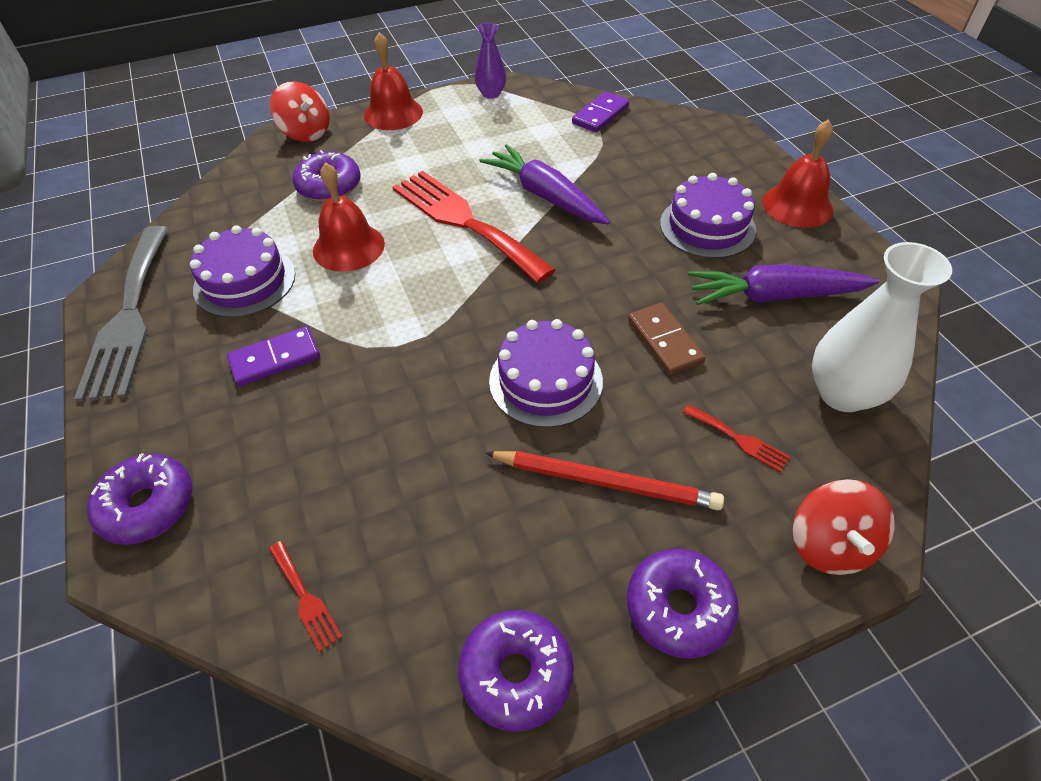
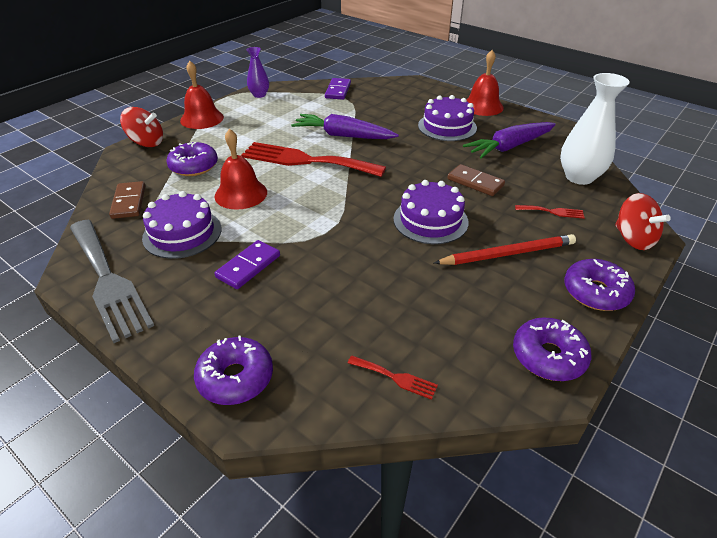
camera: 30 degrees left, 10 degrees down
(225, 215) = (129, 202): none -> brown domino

